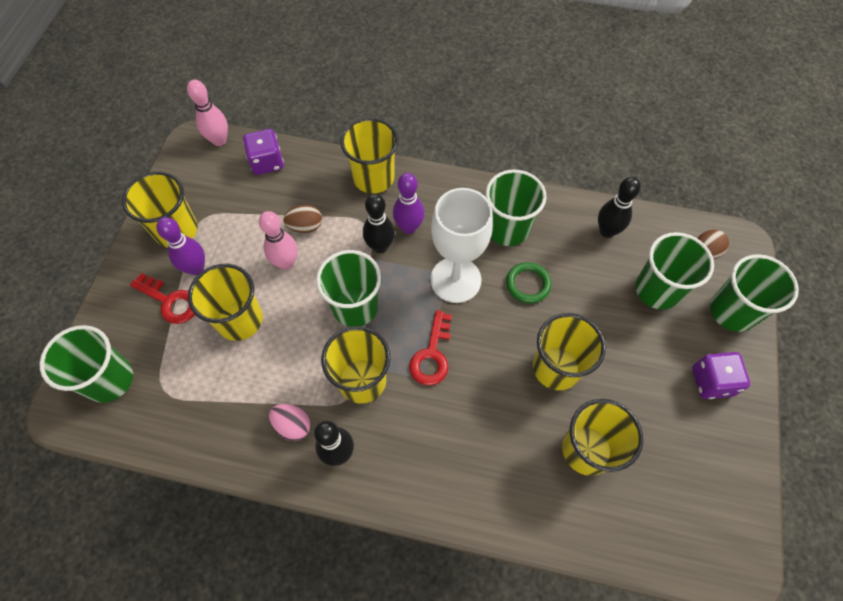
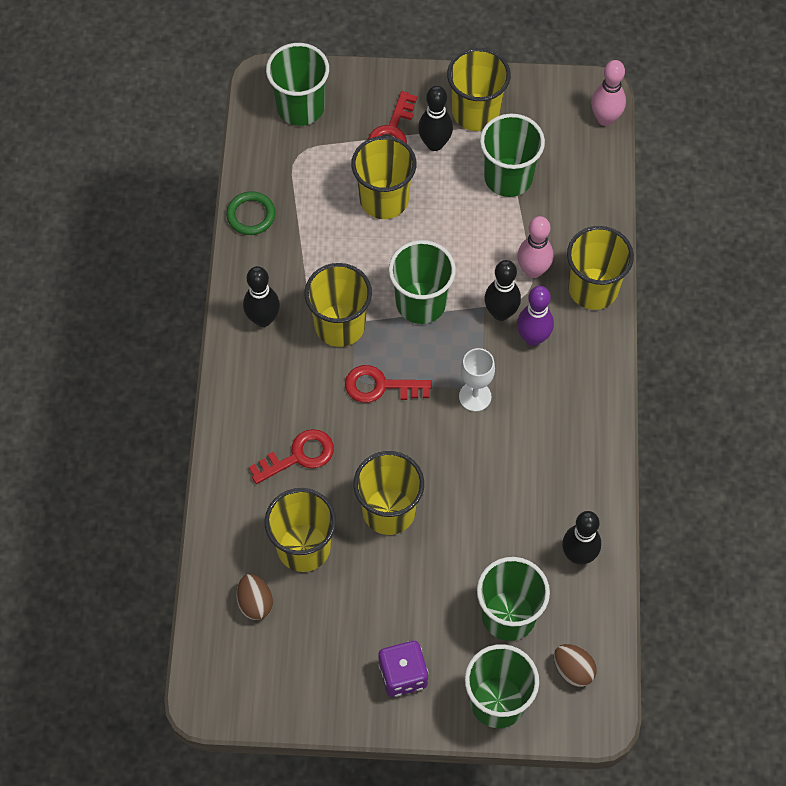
camera: 80 degrees right, 0 degrees up
(196, 268) = (434, 144): purple bowling pin -> black bowling pin
(267, 162) = (587, 174): purple dice -> none
(286, 263) = (459, 225): pink bowling pin -> pink bowling pin (533, 270)
(292, 425) = (282, 273): pink egg -> none
(305, 226) = (509, 233): brown egg -> brown egg (255, 603)
(455, 280) = (475, 396): white goblet -> white goblet, size x0.56
(492, 439) = (299, 455): none -> red key
(507, 228) = (556, 443): green cup -> green cup (508, 177)
(528, 284) = (485, 472): green ring -> green ring (251, 215)

